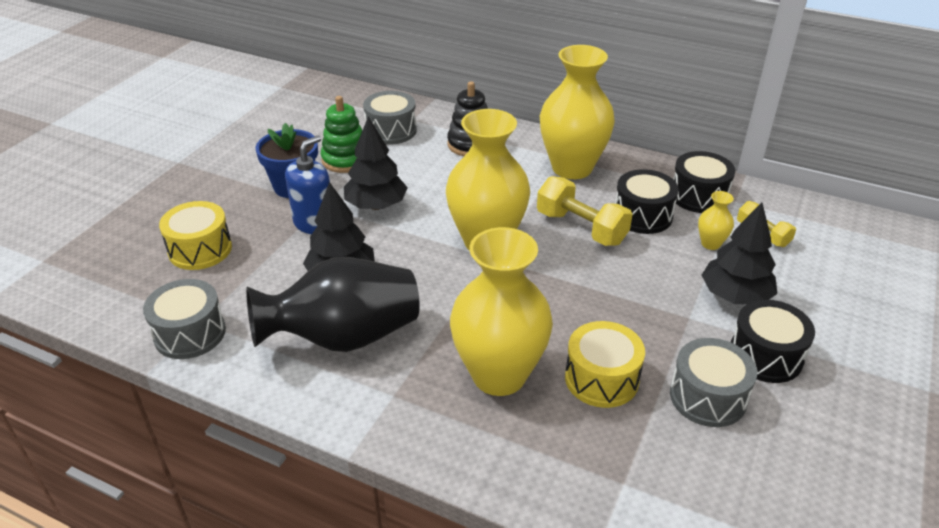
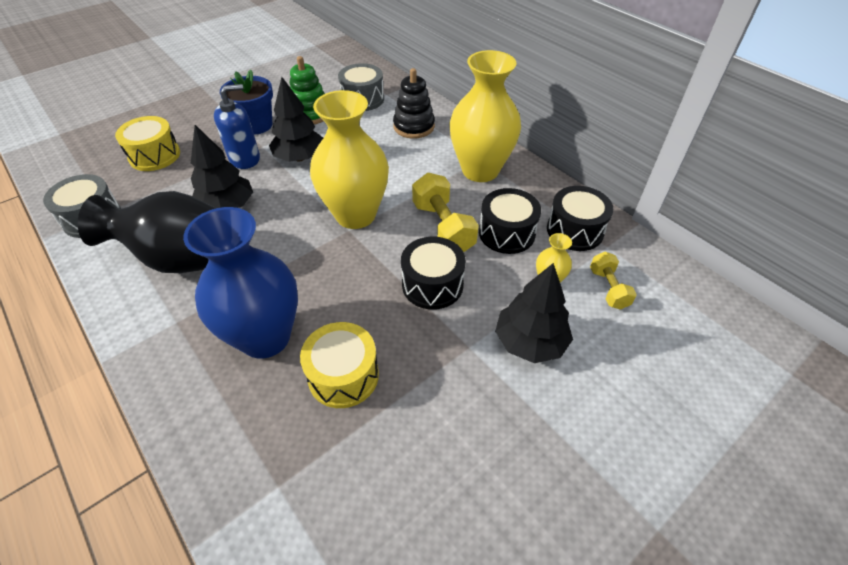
camera: 25 degrees right, 10 degrees up
(499, 375) = (265, 337): yellow vase -> blue vase
(707, 397) = (421, 434): grey drum -> none
(765, 356) = (510, 415): black drum -> black drum (432, 285)

